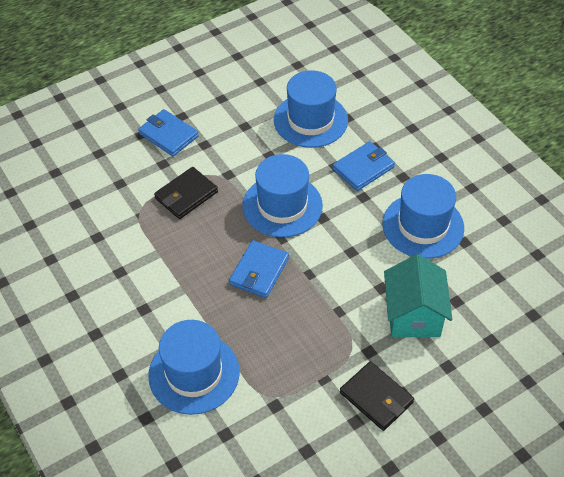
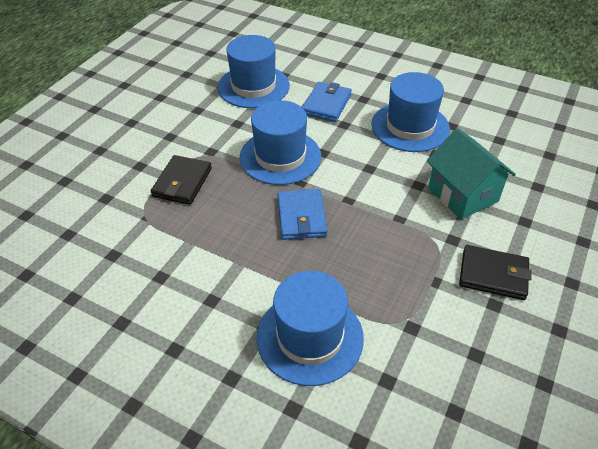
camera: 30 degrees left, 5 degrees down
(168, 135) = (129, 141): blue wallet -> none

